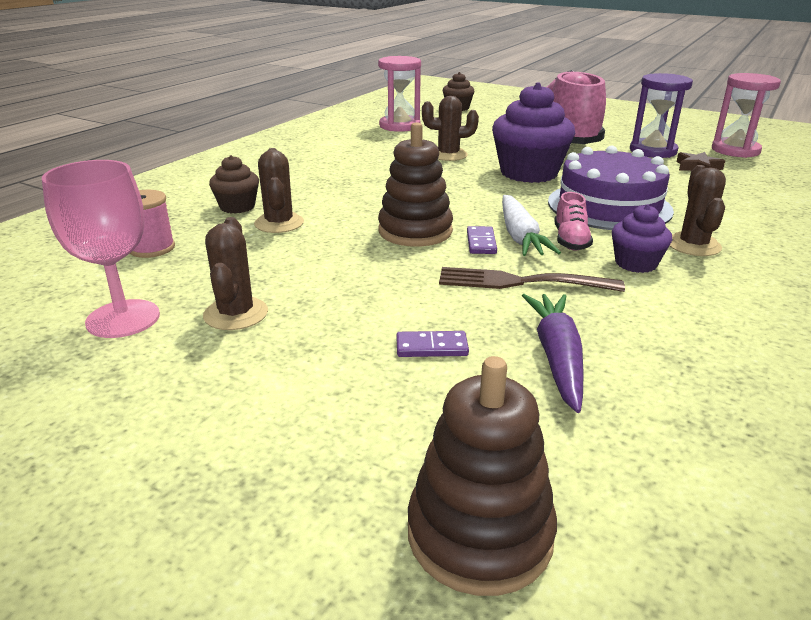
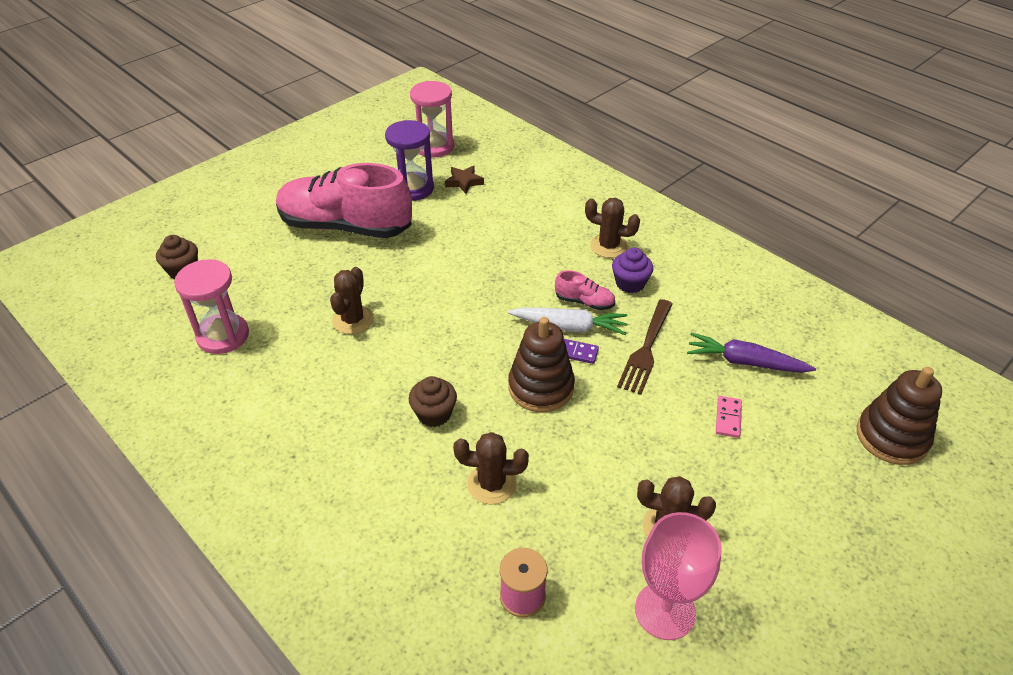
camera: 75 degrees left, 15 degrees up
(237, 207) = (434, 517): brown cupcake -> brown cupcake (434, 414)
(431, 347) = (728, 418): purple domino -> pink domino
(529, 173) = (432, 280): purple cupcake -> none
(609, 206) = (526, 259): purple cake -> none

